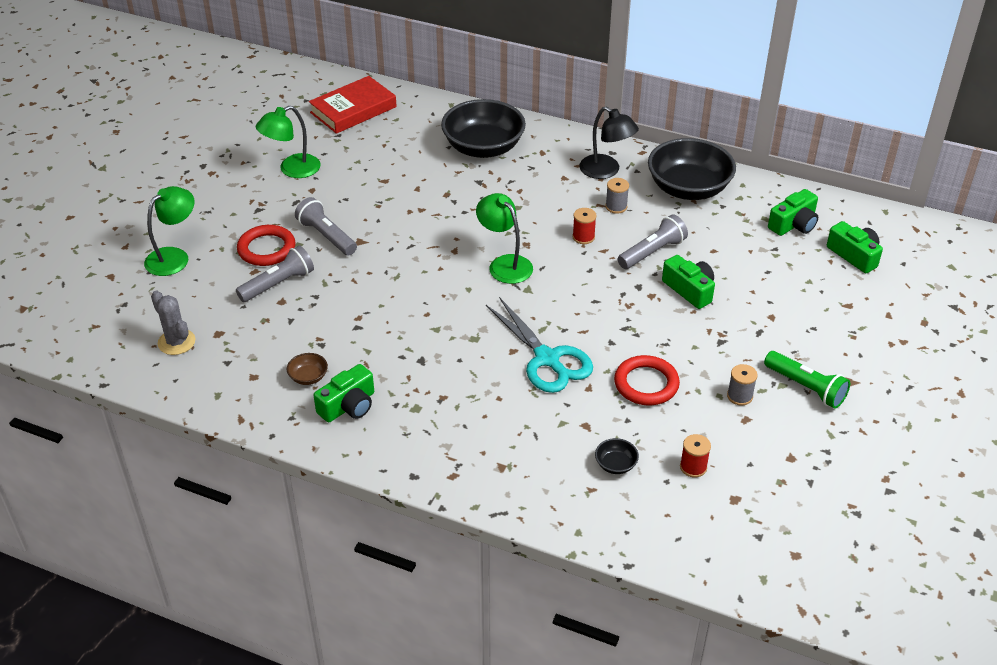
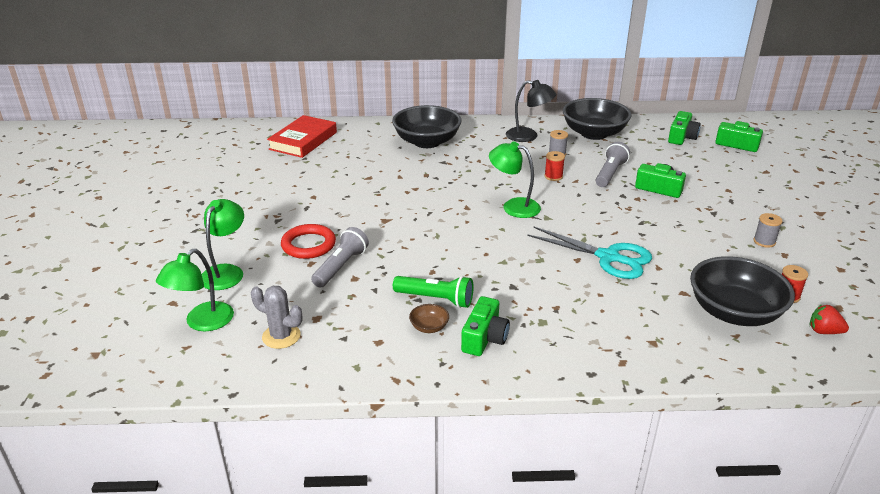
camera: 25 degrees left, 10 degrees down
(292, 169) = (284, 187): green lamp -> green lamp (202, 323)
(326, 236) = (354, 223): grey flashlight -> none
(615, 464) = (734, 312): black bowl -> black bowl, size x2.50
(646, 384) = (695, 253): red ring -> none
(688, 518) = (824, 331): none -> red strawberry
(806, 387) = (798, 224): green flashlight -> green flashlight (435, 299)

